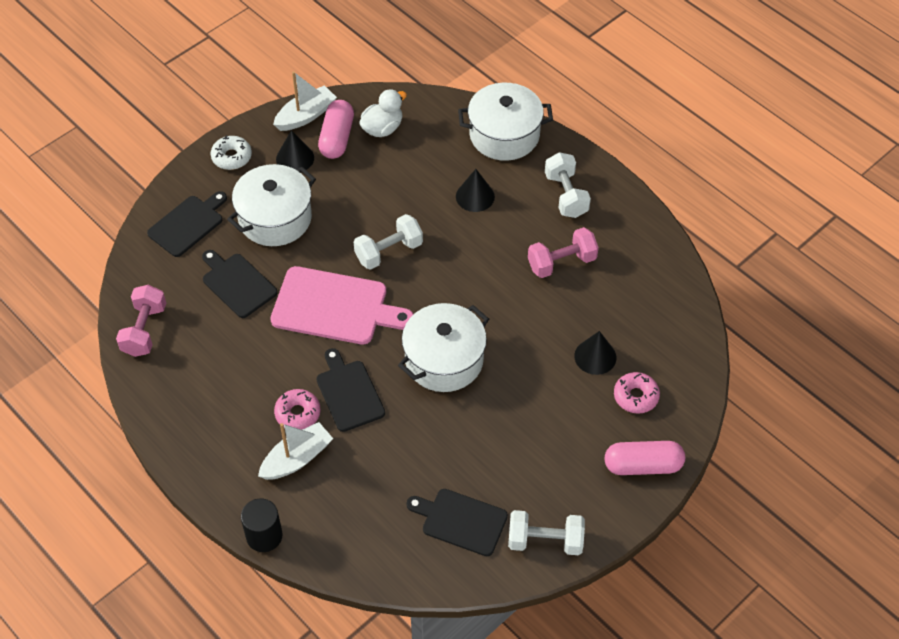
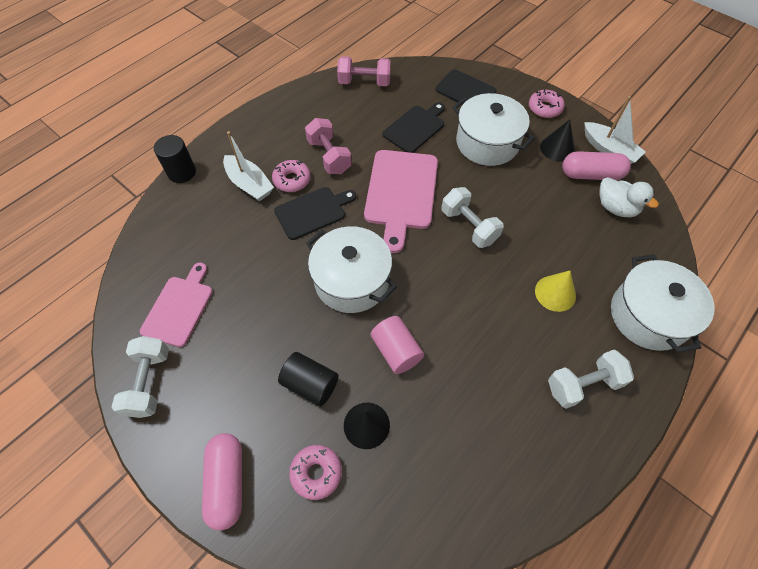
camera: 85 degrees right, 5 degrees up
(232, 157) = (544, 108): white donut -> pink donut
(461, 521) = (179, 307): black cutting board -> pink cutting board
(475, 196) = (555, 293): black cone -> yellow cone
(525, 328) = (396, 351): none -> pink cylinder
(554, 399) = (310, 384): none -> black cylinder
(561, 262) = (487, 384): pink dumbbell -> pink dumbbell (329, 156)

